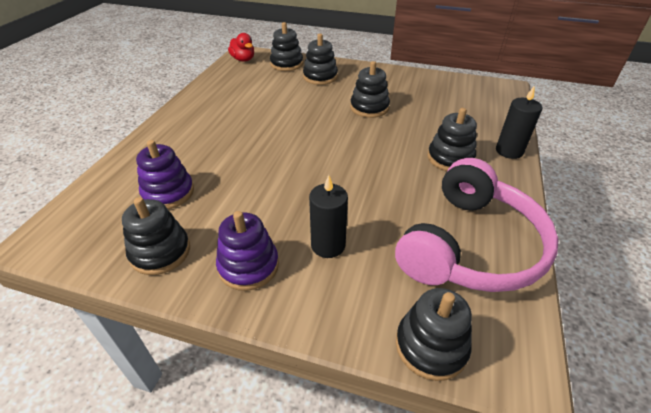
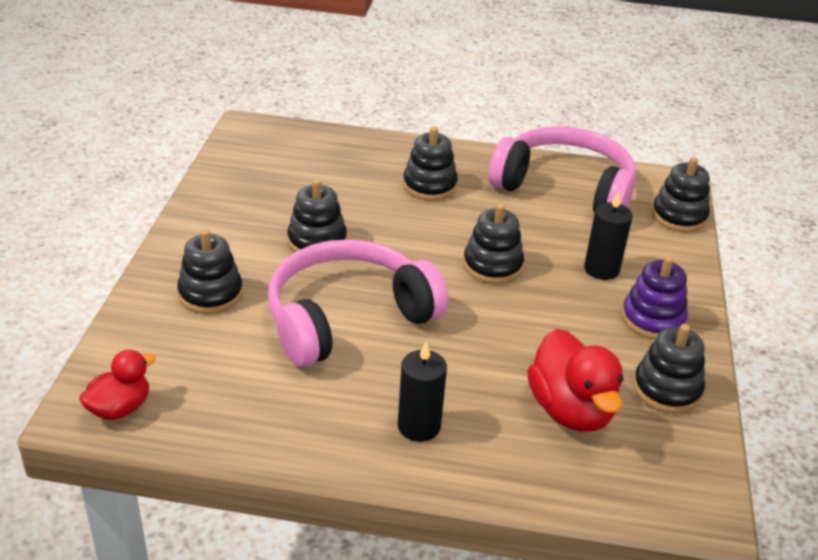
camera: 100 degrees left, 5 degrees down
(168, 193) = (570, 410): purple stacking toy -> red duck
(286, 64) = (150, 340): black stacking toy -> black stacking toy (492, 266)
(290, 115) = (347, 317): none -> pink headphones
(509, 151) = (405, 147): black candle -> black candle (419, 426)

